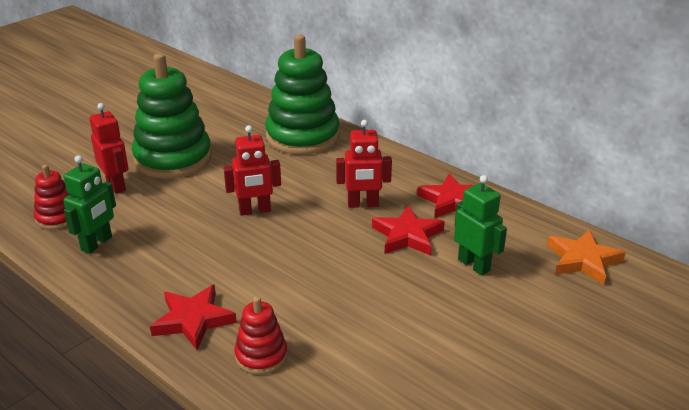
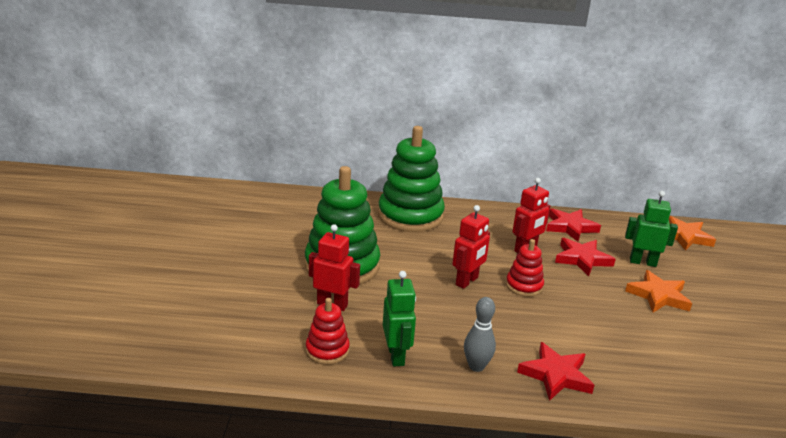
camera: 40 degrees left, 5 degrees down
(141, 281) = (476, 366): none -> grey bowling pin
(261, 356) = (632, 375): red stacking toy -> red stacking toy (524, 286)
(429, 303) = (658, 296): none -> orange star

